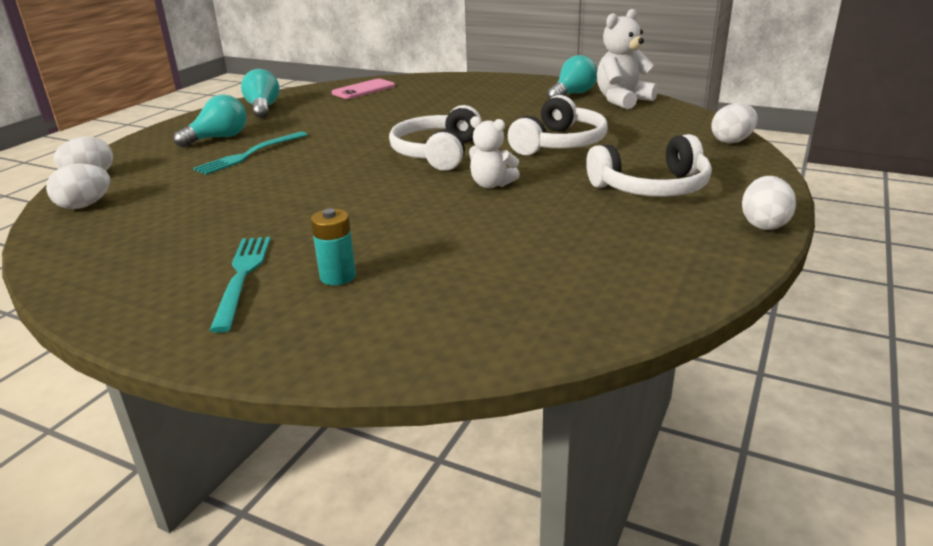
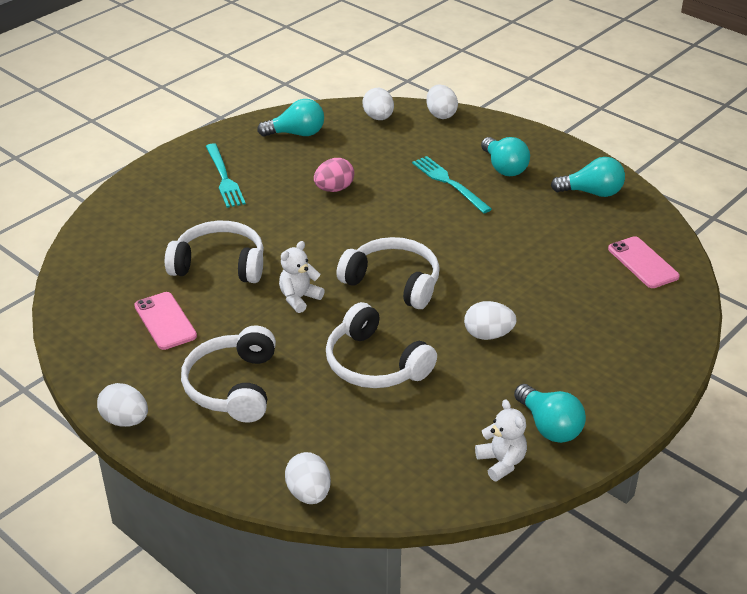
camera: 105 degrees right, 10 degrees up
(114, 249) = (296, 134): none -> turquoise light bulb
(242, 277) = (224, 178): turquoise fork -> turquoise fork turned 60 degrees clockwise
(267, 203) = (334, 189): none -> pink egg
(338, 276) = (198, 211): turquoise battery -> none
(457, 235) = (220, 264): none -> white headphones
(487, 117) = (488, 335): none -> white egg
(590, 242) = (165, 321): none -> pink phone
(622, 100) = (501, 462): white teddy bear -> white teddy bear, size x0.63

